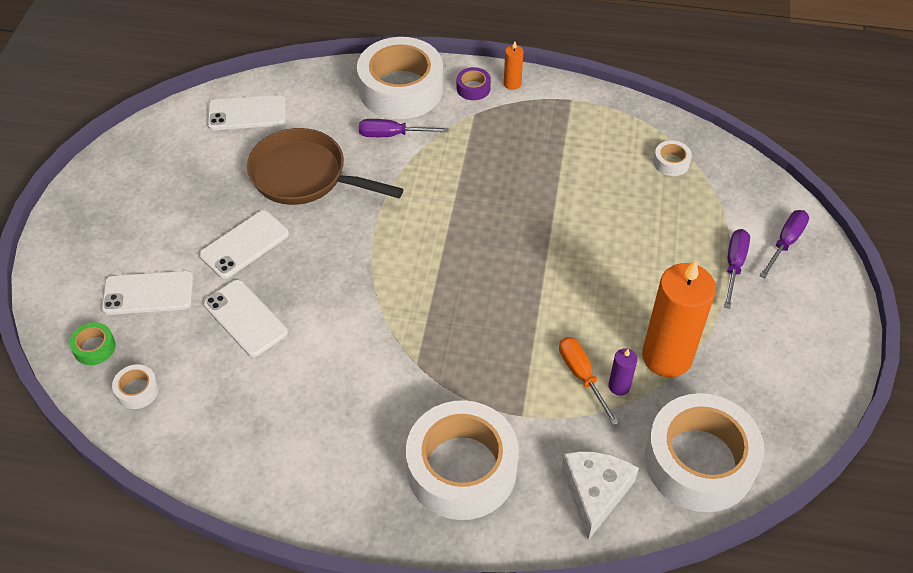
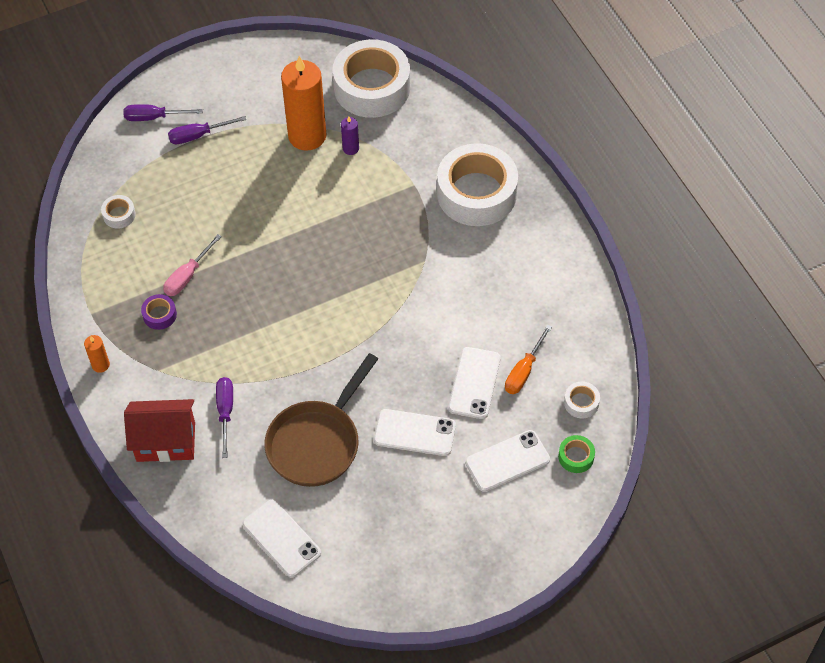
camera: 125 degrees left, 5 degrees up
(148, 293) = (507, 461): white phone -> white phone turned 75 degrees counterclockwise
(305, 176) = (317, 442): brown pan -> brown pan turned 45 degrees clockwise
(392, 135) = (225, 412): purple screwdriver -> purple screwdriver turned 150 degrees counterclockwise
(401, 89) = (166, 442): white tape -> red house
(473, 88) = (126, 389): purple tape -> purple tape (159, 315)
(558, 176) = (187, 276): none -> pink screwdriver
(581, 376) = (359, 170): orange screwdriver -> orange screwdriver (524, 371)
(595, 492) = (435, 124): white cheese -> none

